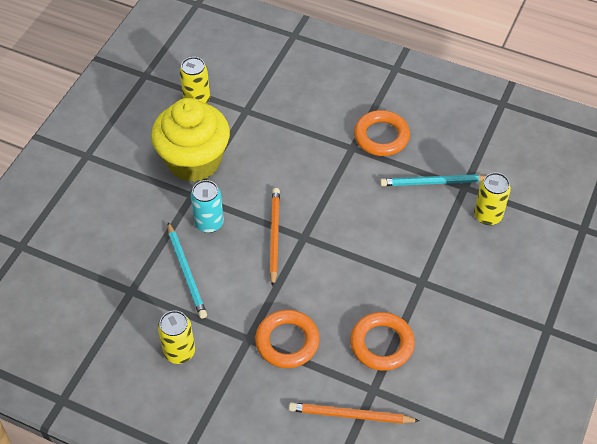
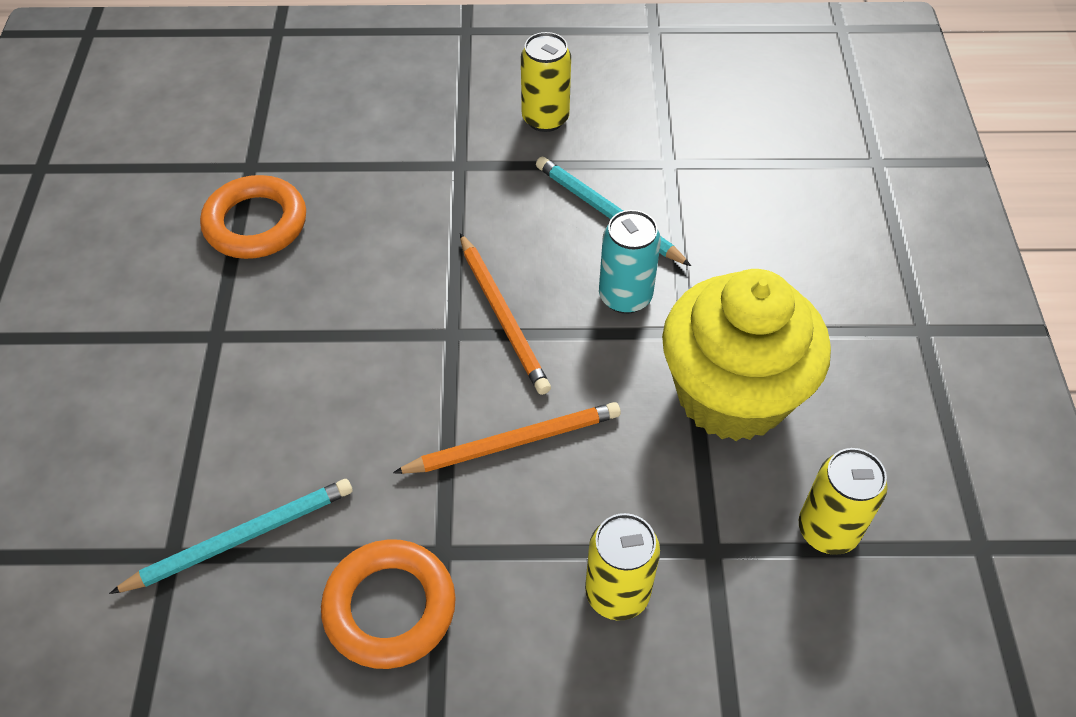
camera: 155 degrees right, 0 degrees up
(287, 341) = (401, 179): orange ring -> none
(350, 415) = (271, 129): orange pencil -> orange pencil (513, 442)
(488, 215) = (111, 507): yellow can -> yellow can (617, 593)

